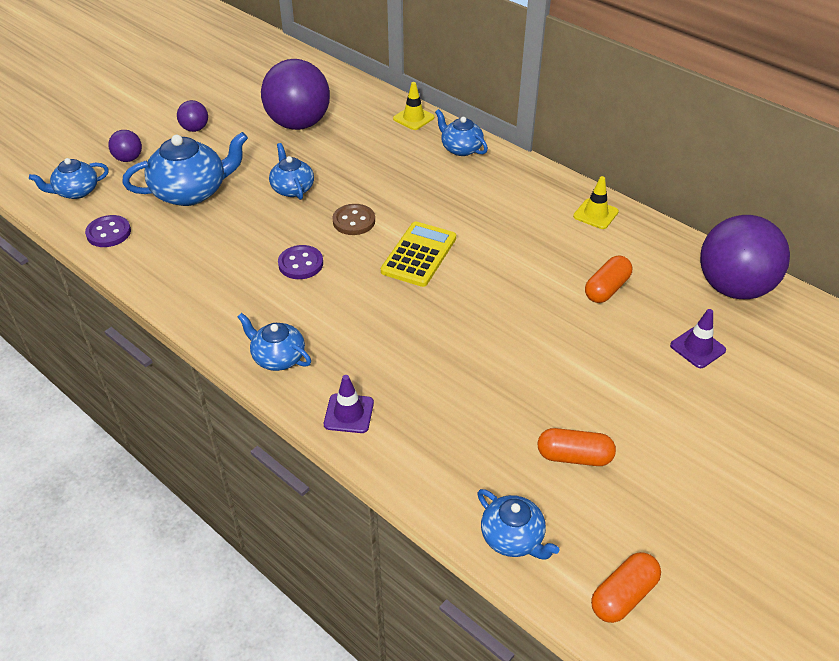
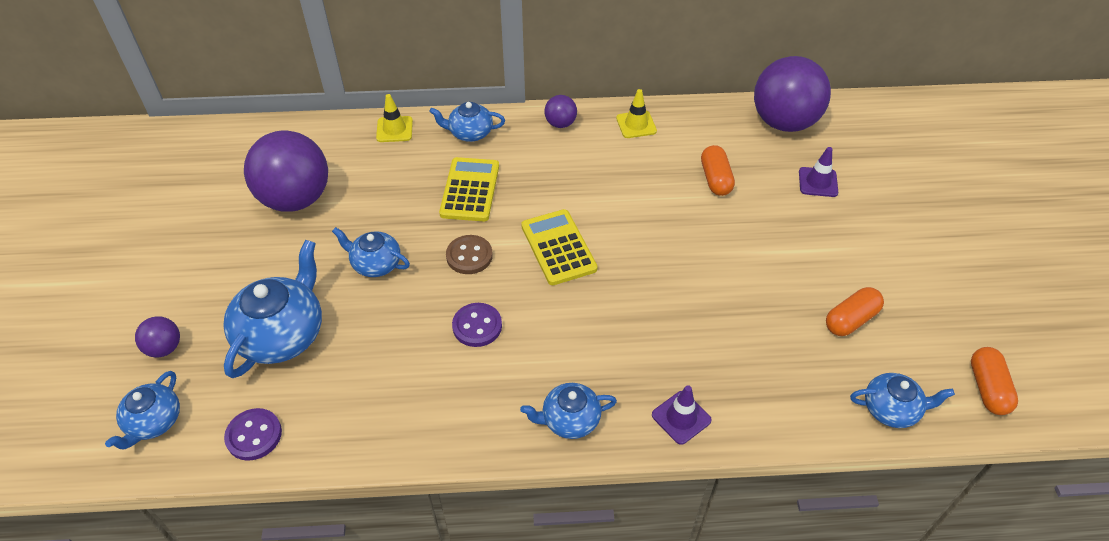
camera: 45 degrees left, 5 degrees up
(195, 129) = (195, 270): purple ball -> purple ball (560, 124)
(410, 183) = (470, 190): none -> yellow calculator

